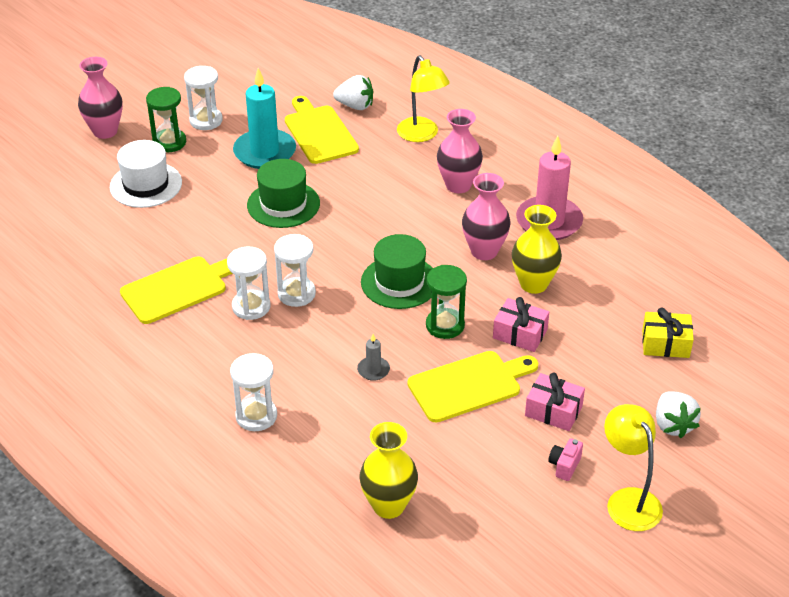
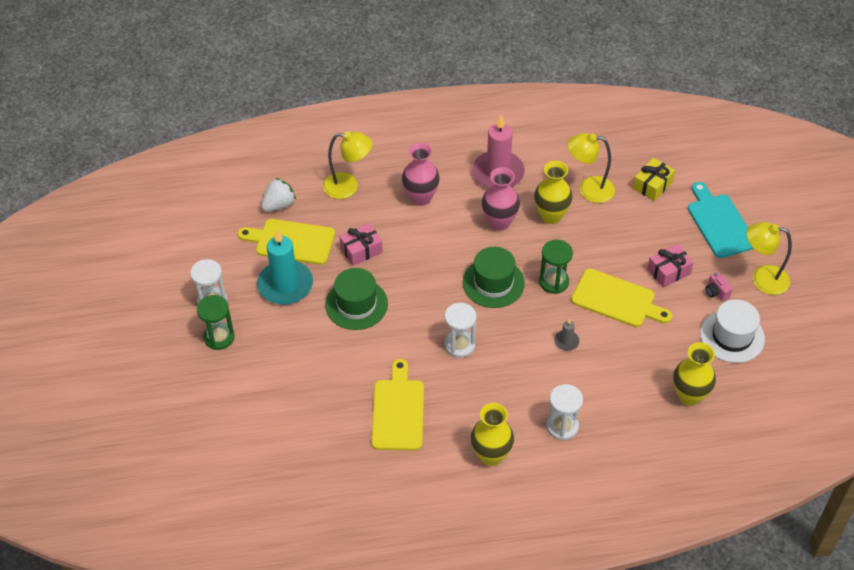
camera: 55 degrees left, 10 degrees up
(105, 131) = (165, 372): pink vase -> none
(146, 185) = (259, 376): white hat -> white hat (732, 336)
(175, 378) = (491, 455): none -> yellow vase
(251, 307) = (452, 377): white hourglass -> none
(469, 385) = (617, 300): yellow cutting board -> yellow cutting board turned 105 degrees clockwise
(520, 334) = (591, 249): pink gift -> pink gift (361, 250)
(602, 296) = (588, 189): none -> yellow lamp
(673, 425) = (719, 223): white strawberry -> turquoise cutting board

